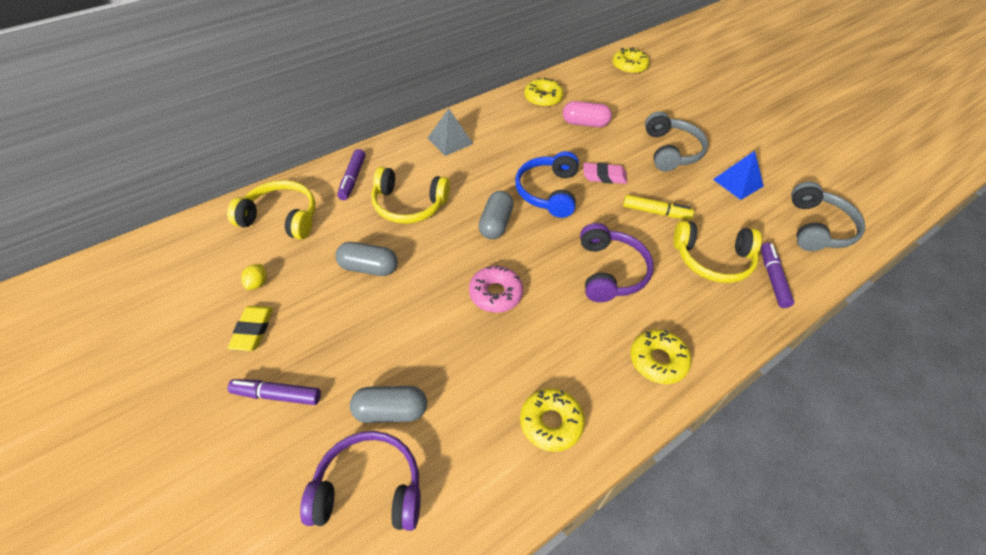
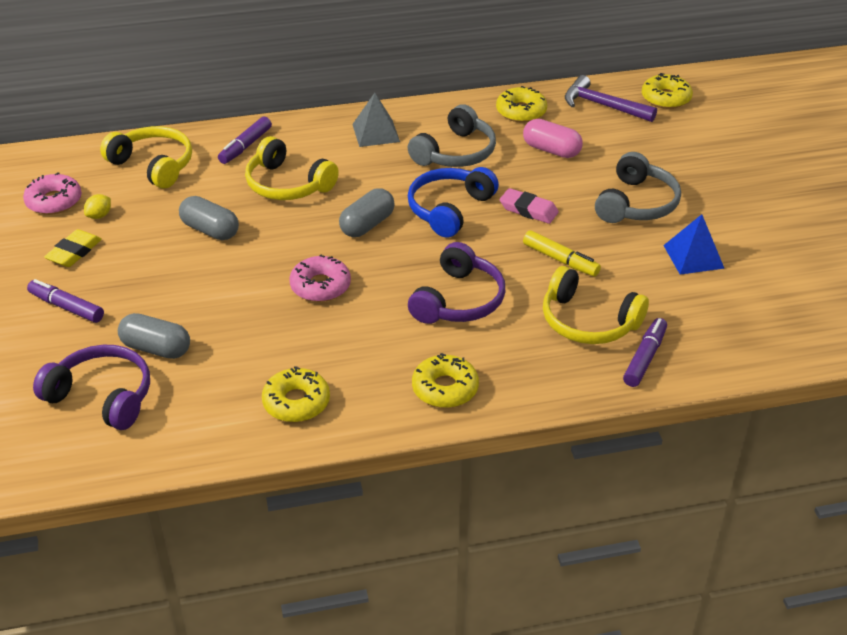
camera: 25 degrees right, 10 degrees down
(204, 281) = (54, 201): none -> pink donut
(593, 81) = (602, 105): none -> purple hammer
(817, 228) = (753, 327): grey headphones -> grey headphones (455, 153)

